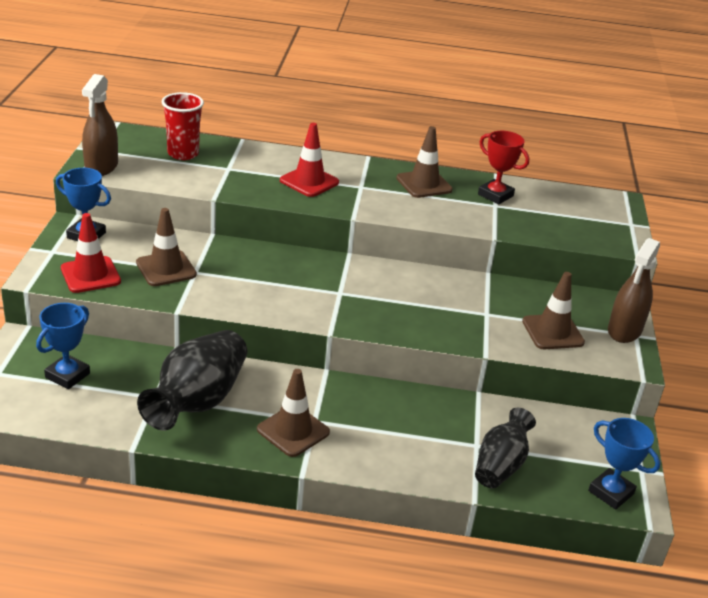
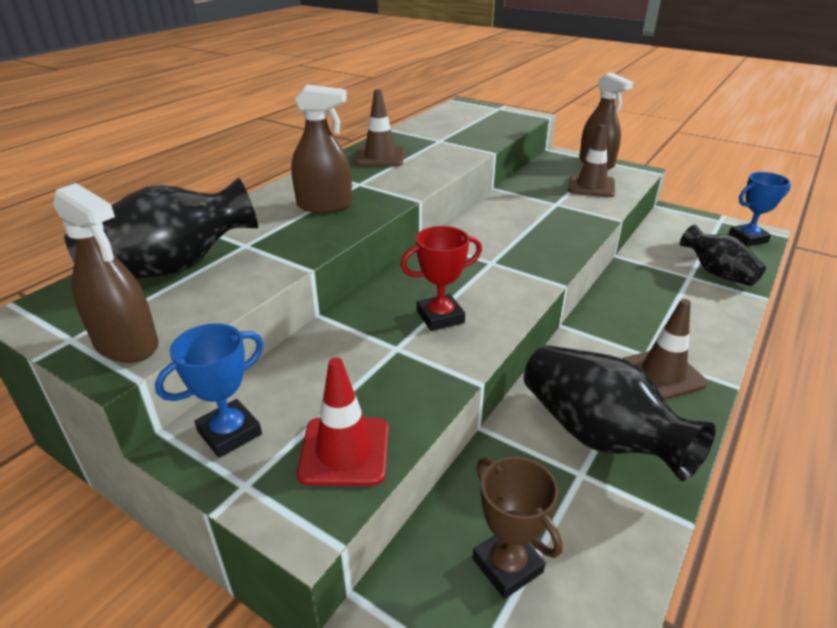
camera: 60 degrees left, 0 degrees up
(67, 375) = (507, 565): blue trophy -> brown trophy
(166, 269) = (374, 371): brown traffic cone -> none
(183, 154) = (172, 268): red cup -> black vase
(309, 181) = (324, 205): red traffic cone -> brown spray bottle
(495, 195) = (423, 137): red trophy -> red trophy (440, 317)

